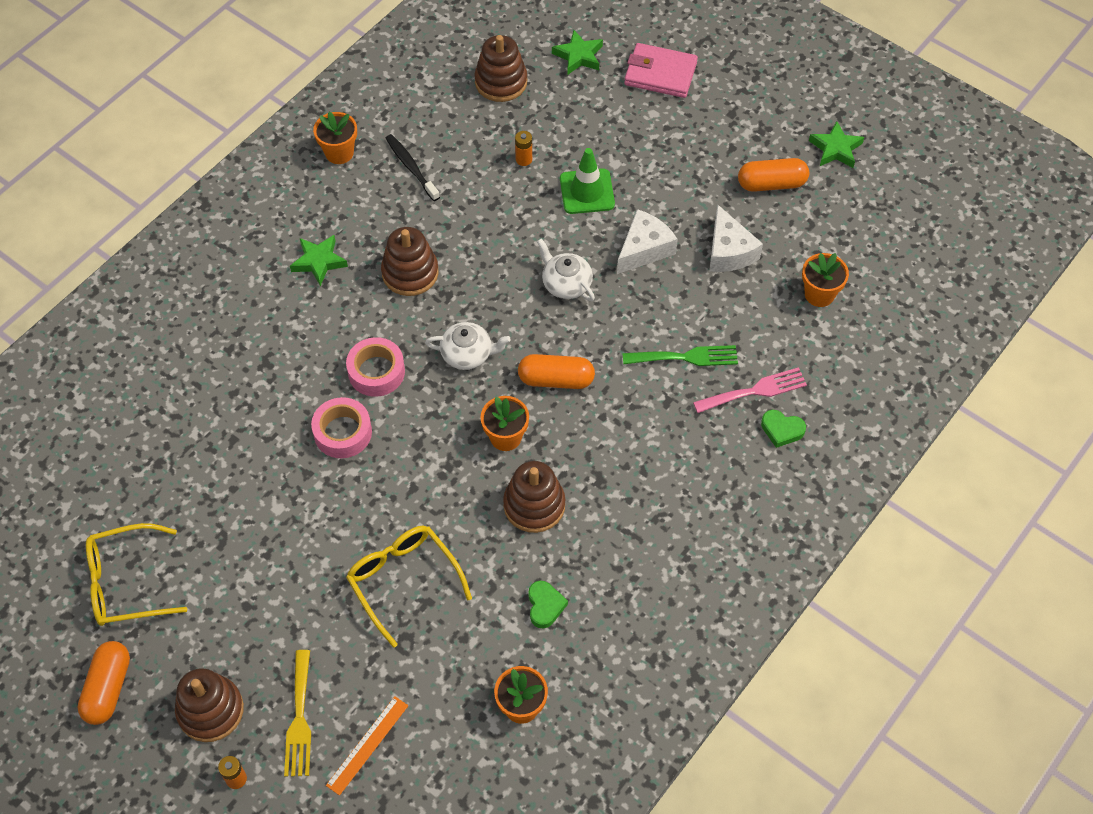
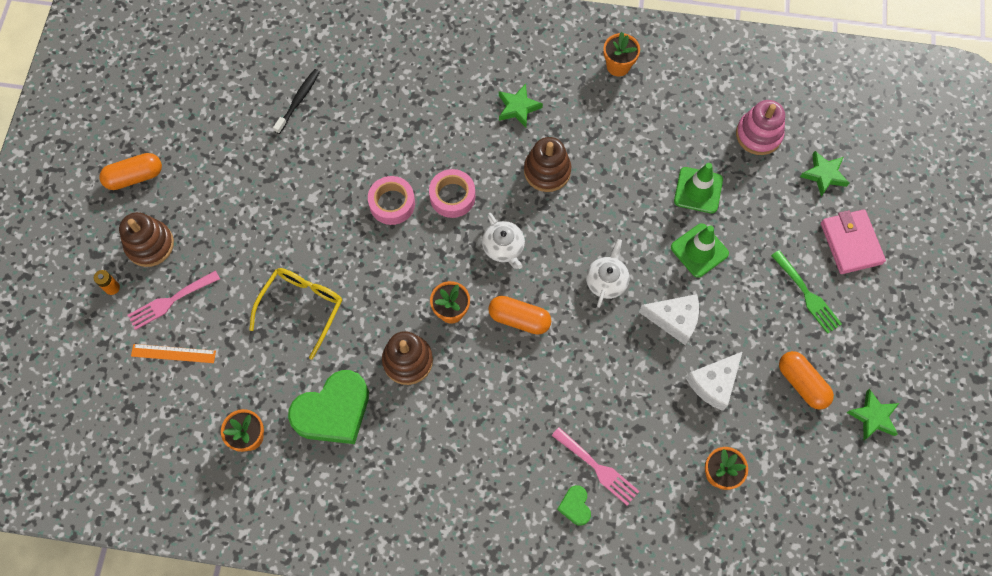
camera: 60 degrees right, 10 degrees up
(126, 583) = (210, 142): yellow glasses -> none
(299, 719) = (170, 301): yellow fork -> pink fork
(411, 167) = (638, 119): black toothbrush -> black toothbrush (298, 100)
(501, 82) = (758, 135): brown stacking toy -> pink stacking toy
(524, 159) = (698, 190): orange battery -> green traffic cone
(545, 606) = (333, 411): green heart -> green heart, size x2.21
(556, 380) = (519, 319): orange capsule -> orange capsule turned 45 degrees counterclockwise
(686, 357) = (596, 401): green fork -> green fork (807, 295)

